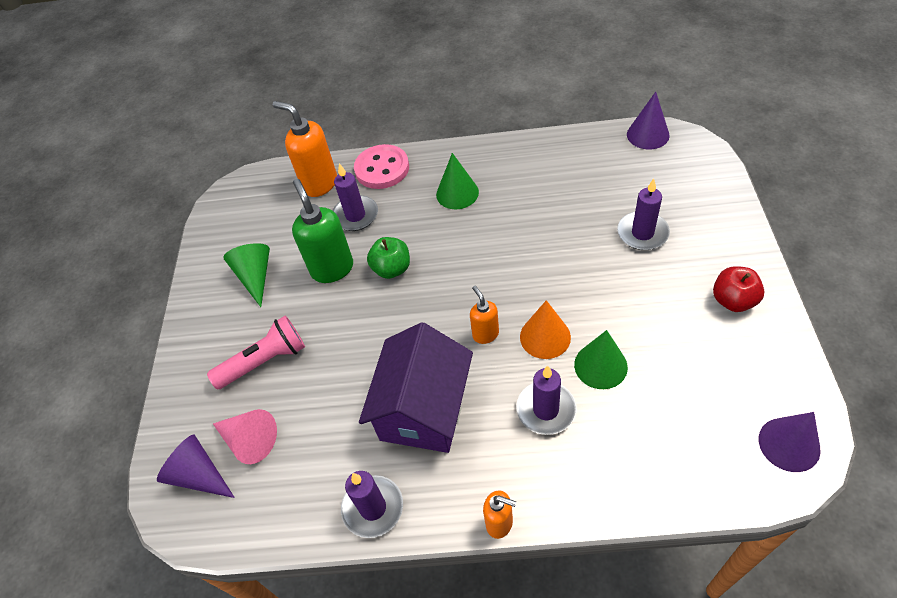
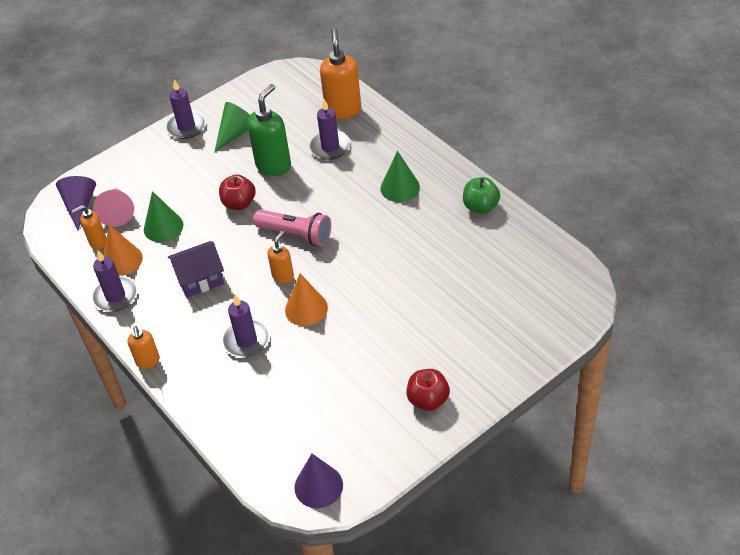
camera: 50 degrees right, 5 degrees down
(265, 361) = (176, 181): pink flashlight -> pink flashlight (296, 234)
(273, 484) = (97, 242): none -> orange soap dispenser
(325, 472) = (122, 260): none -> orange cone
(353, 321) = (239, 203): none -> red apple
(382, 169) = (387, 132): pink button -> none
(392, 269) = (299, 195): green apple -> green apple (480, 206)
(423, 409) = (200, 279): purple house -> purple house, size x0.62
(600, 365) = (305, 351): green cone -> green cone (163, 227)
(642, 233) = (452, 314): purple candle -> purple candle (186, 127)
(648, 134) = (570, 265): purple cone -> none

